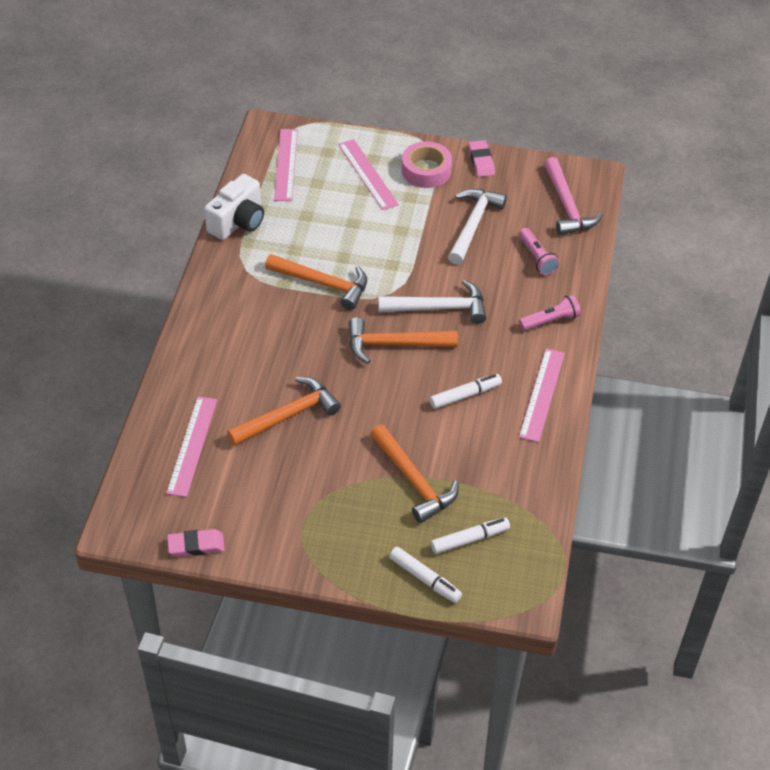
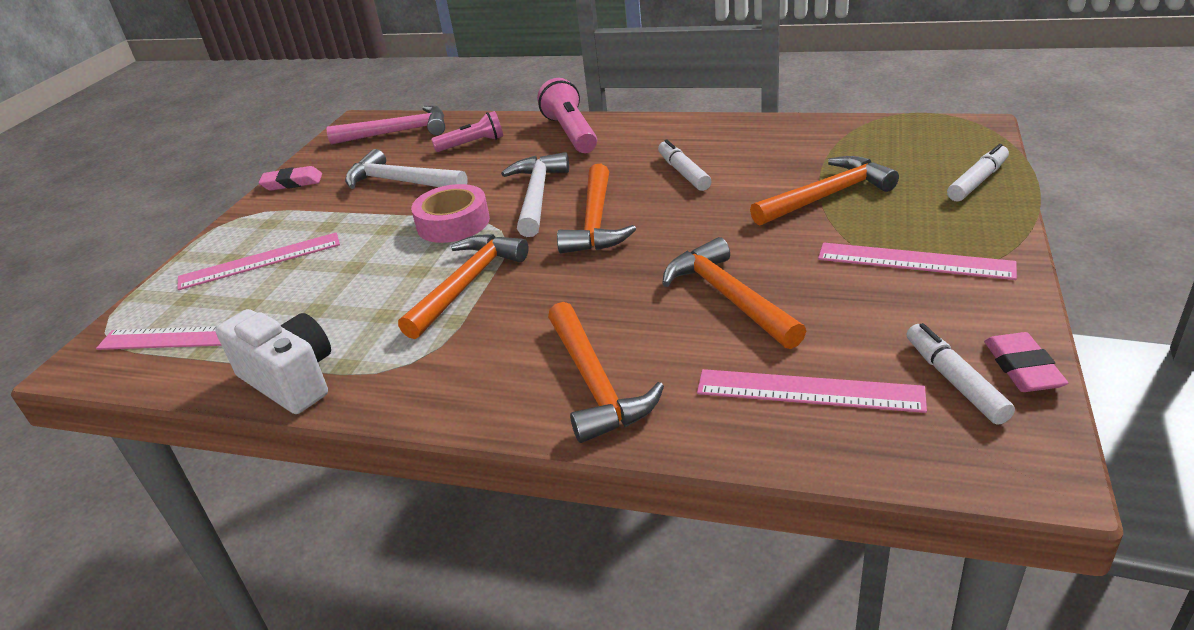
camera: 80 degrees left, 15 degrees down
(213, 353) = (594, 383): none -> orange hammer
(426, 170) = (283, 217): pink tape -> pink tape (453, 223)
(469, 539) = (904, 159): white marker -> white marker (955, 381)
(542, 394) = (680, 132): pink ruler -> pink ruler (914, 261)
(550, 321) = (571, 133): pink flashlight -> pink flashlight, size x1.53

